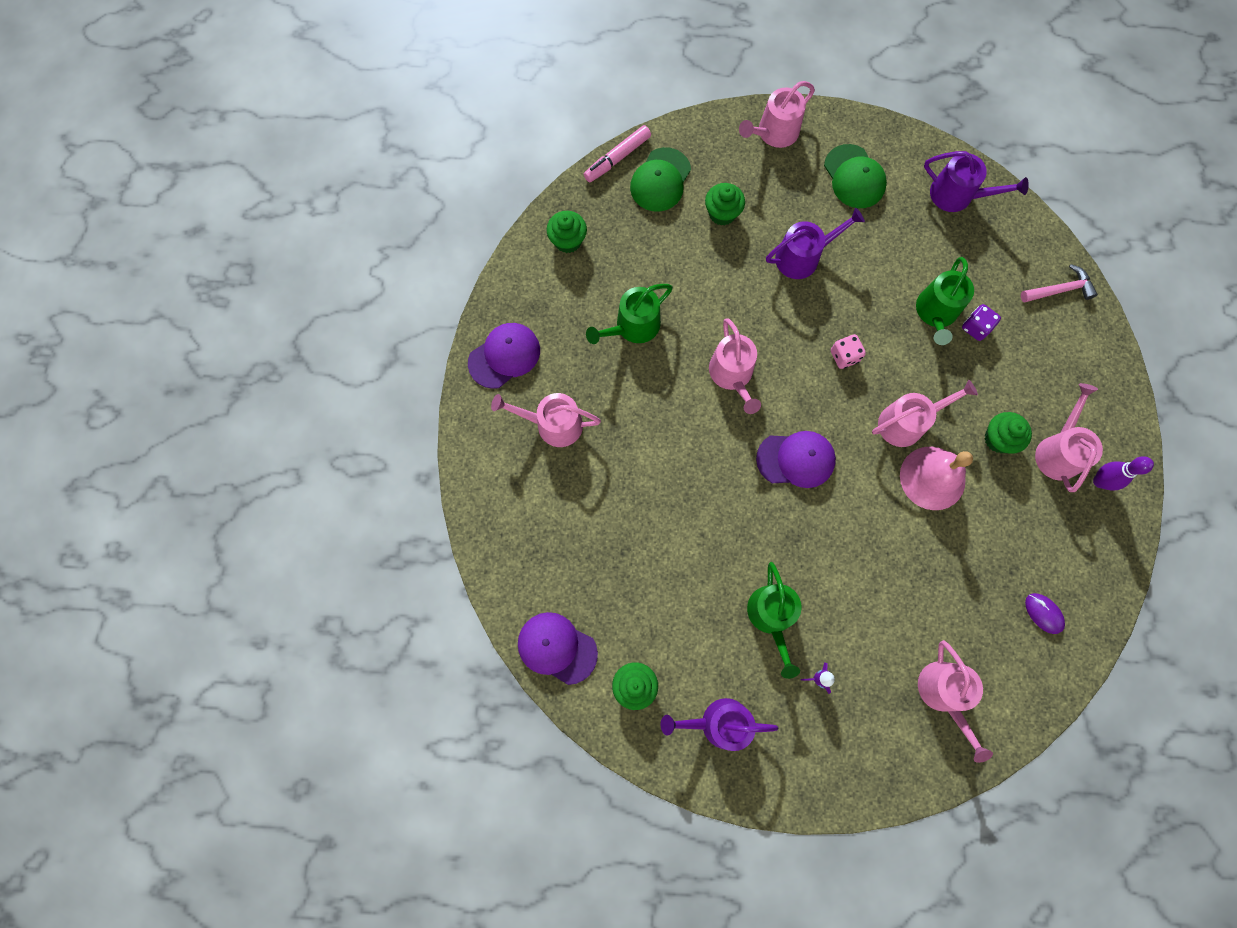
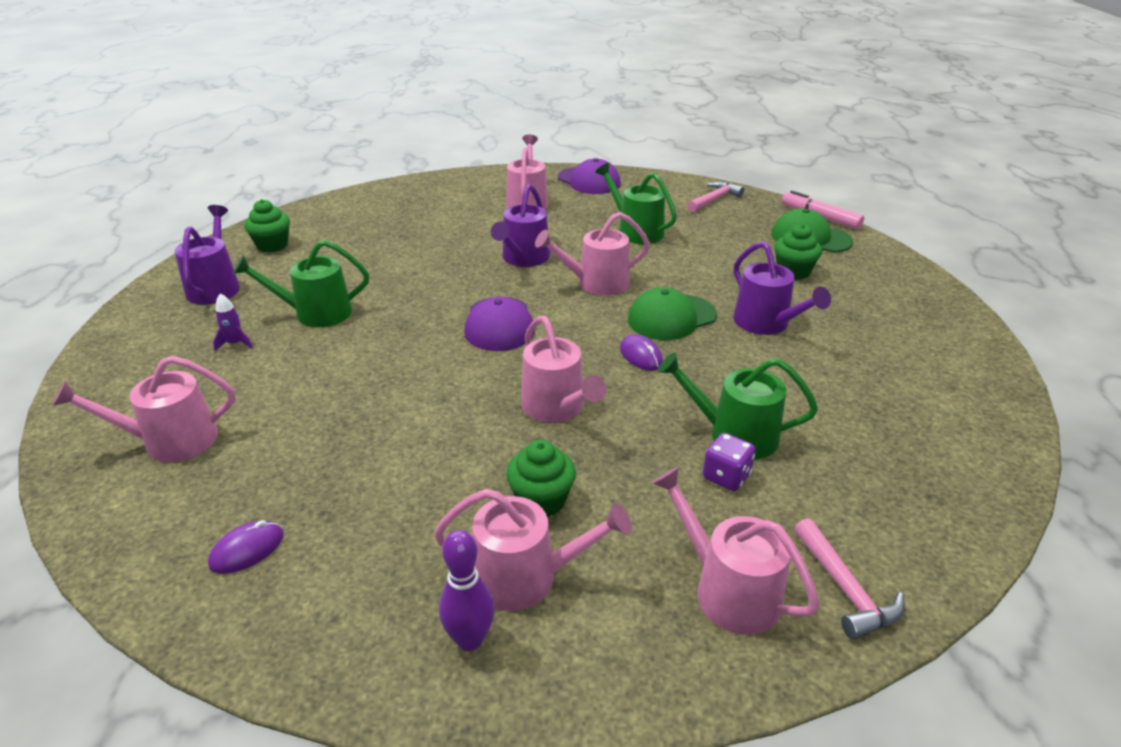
camera: 85 degrees right, 40 degrees down
(557, 648) = (320, 212): purple cap -> none
(568, 240) = (714, 199): green cupcake -> pink hammer
(774, 133) = (926, 301): pink watering can -> pink watering can (728, 590)
(844, 356) = (641, 356): pink dice -> purple mouse
(854, 177) = (909, 360): green cap -> green cap (671, 317)
(932, 478) = (476, 431): pink bell -> none
(957, 195) = (951, 457): purple watering can -> purple watering can (523, 258)

